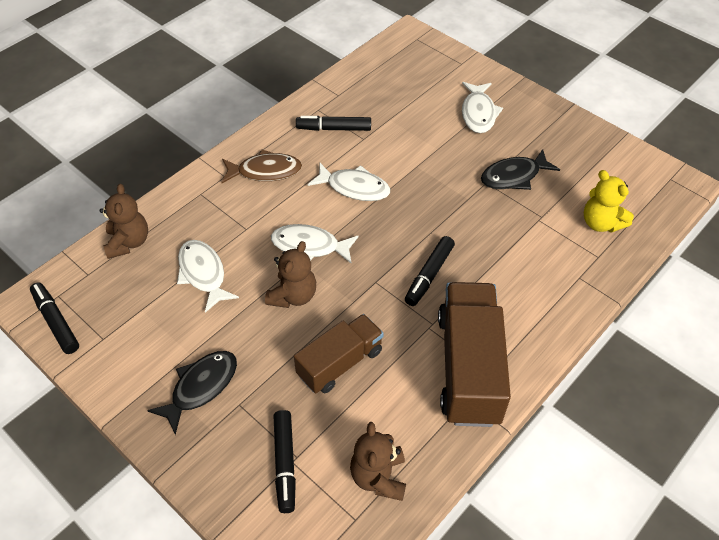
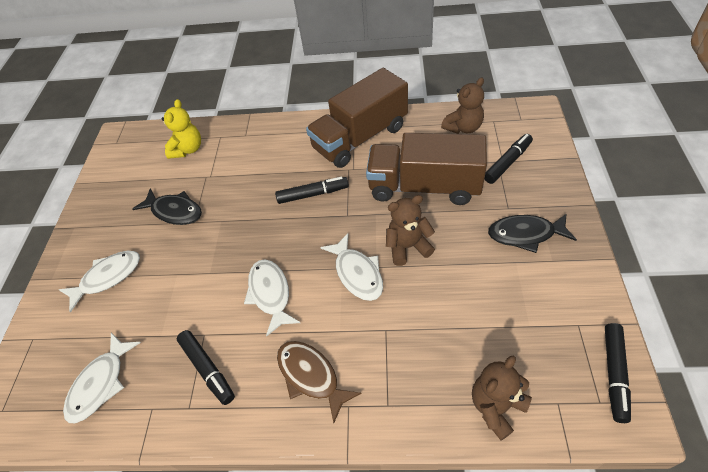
camera: 125 degrees left, 0 degrees up
(203, 274) = (455, 316): white fish -> white fish (101, 383)
(340, 363) = (424, 187): brown truck -> brown truck, size x1.59

